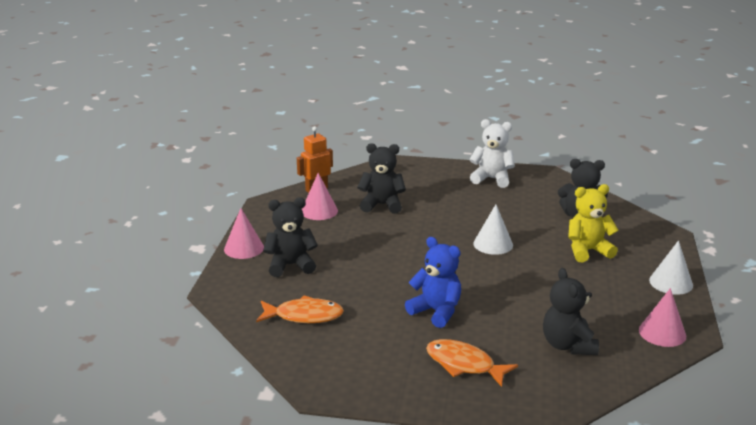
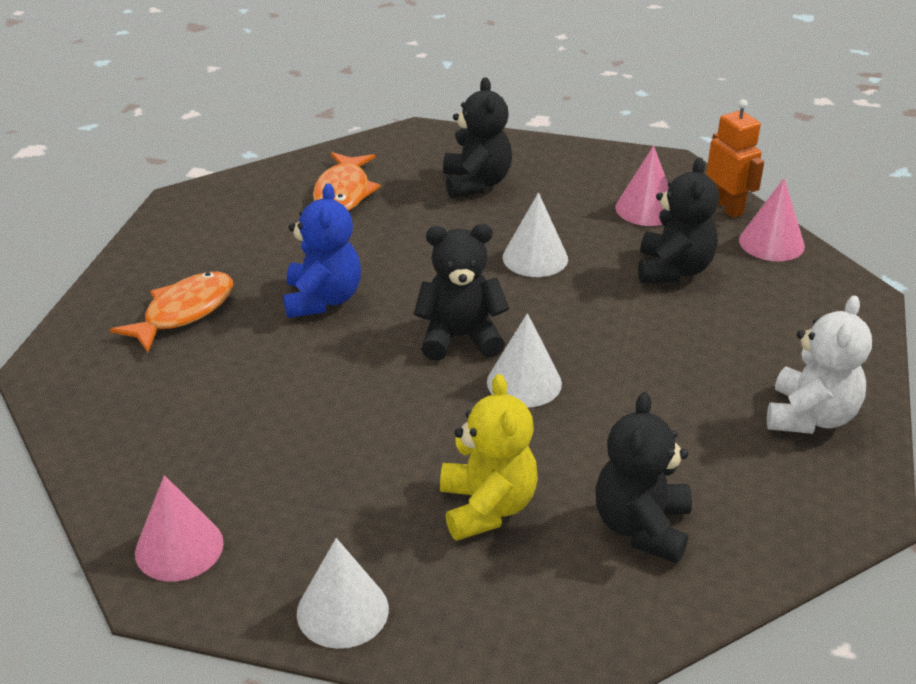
camera: 95 degrees right, 10 degrees up
(244, 248) = (528, 148): pink cone -> pink cone (771, 243)
(376, 243) = (535, 258): none -> white cone
(436, 311) = (322, 300): blue teddy bear -> blue teddy bear turned 45 degrees counterclockwise
(568, 345) = (188, 421): black teddy bear -> black teddy bear (460, 337)

